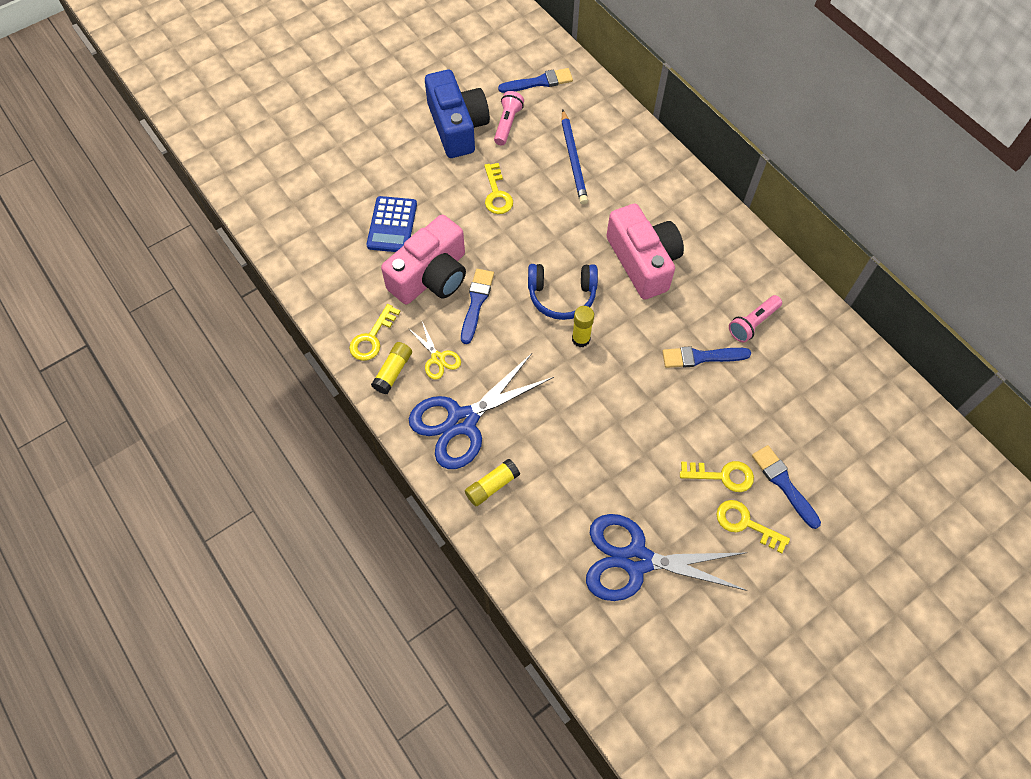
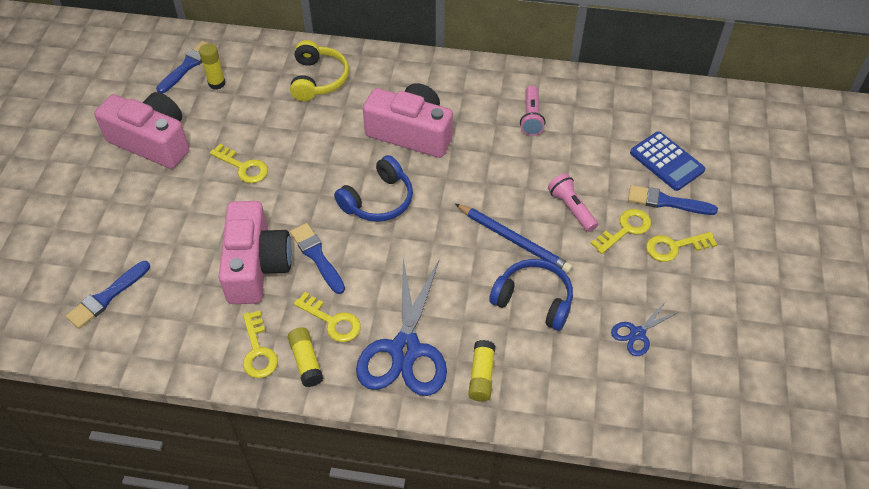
camera: 45 degrees left, 10 degrees down
(392, 225) = (177, 253): blue calculator -> blue calculator (667, 161)
(438, 358) = (332, 321): yellow scissors -> yellow key
(457, 126) = (152, 142): blue camera -> pink camera
(507, 124) = (194, 112): pink flashlight -> pink flashlight (571, 208)
(573, 159) = (278, 101): blue pencil -> blue pencil (513, 240)
(581, 339) = (427, 219): yellow glue stick -> yellow glue stick (216, 83)
(589, 466) = (534, 300): none -> blue headphones
(621, 163) = (318, 79): none -> yellow headphones
(636, 560) = (637, 333): blue scissors -> blue scissors, size x0.47
(701, 357) = (523, 165): blue brush -> blue brush (107, 297)

